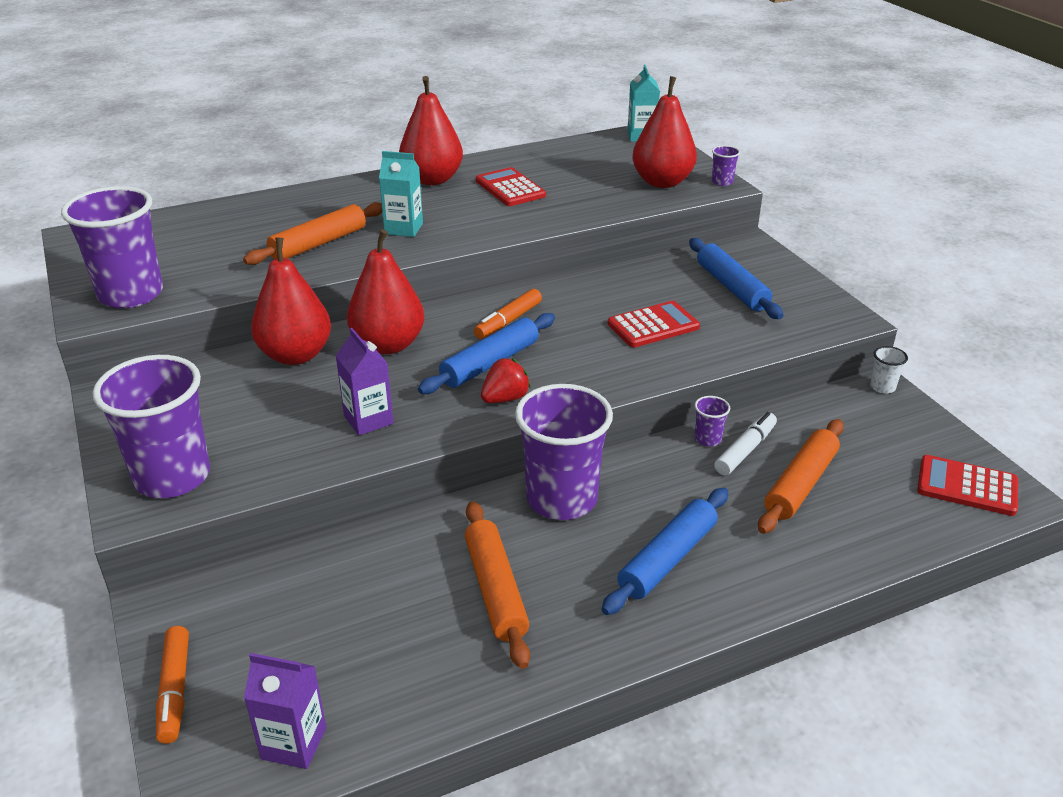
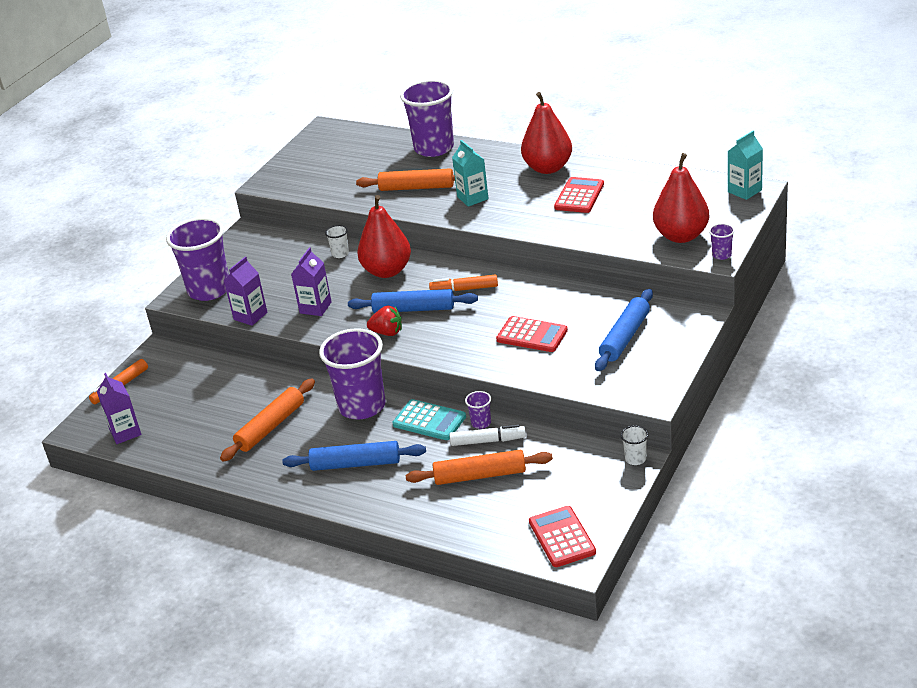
camera: 55 degrees right, 0 degrees up
(131, 294) = (294, 179): purple cup -> purple cup (434, 148)
(294, 473) = (250, 316): none -> purple carton
(296, 355) = (340, 254): red pear -> white cup
(657, 468) = (429, 421): none -> turquoise calculator

